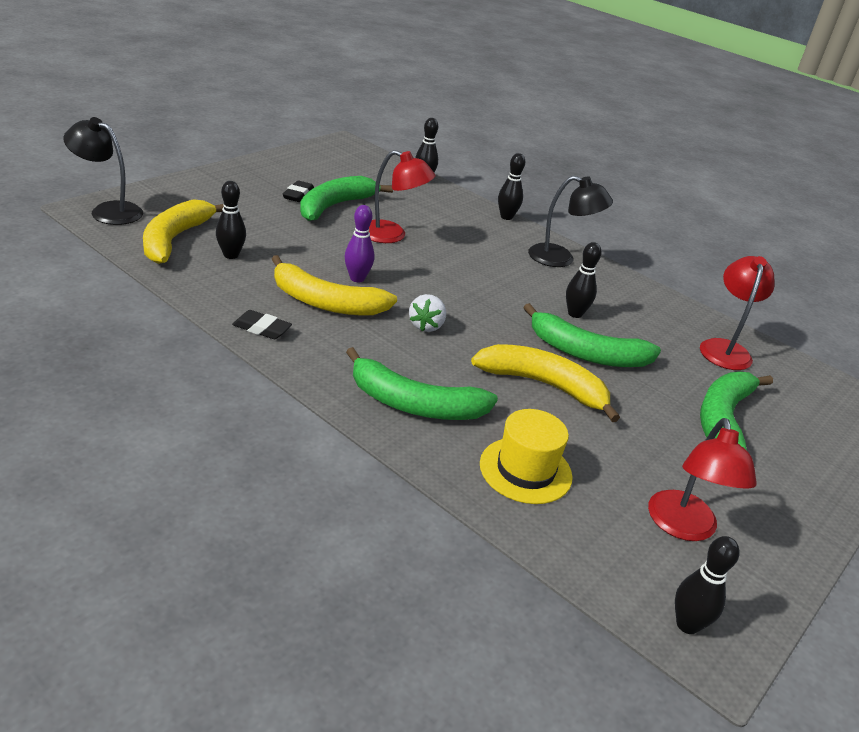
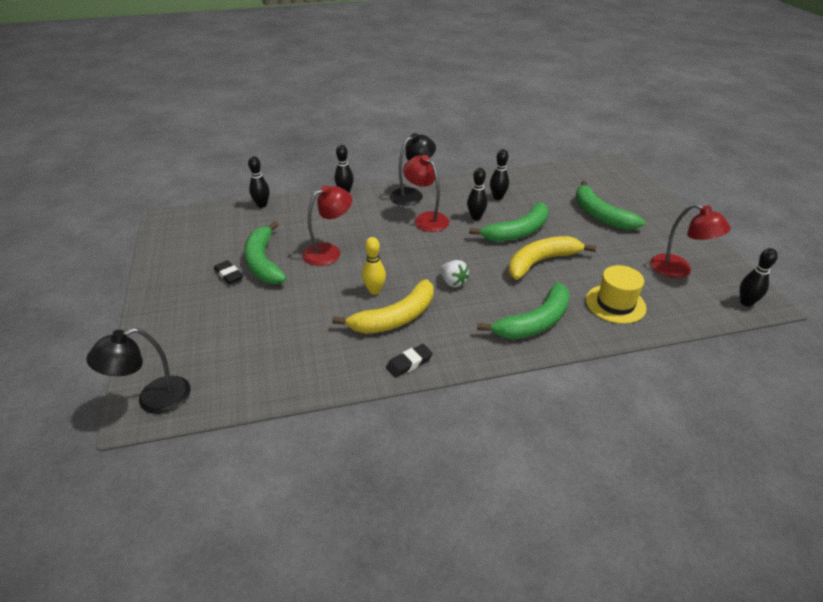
camera: 50 degrees left, 5 degrees up
(175, 239) = (242, 370): yellow banana -> none
(231, 255) = (293, 345): black bowling pin -> black bowling pin (497, 197)
(357, 278) = (374, 290): purple bowling pin -> yellow bowling pin
(725, 348) = (539, 183): red lamp -> red lamp (426, 219)

